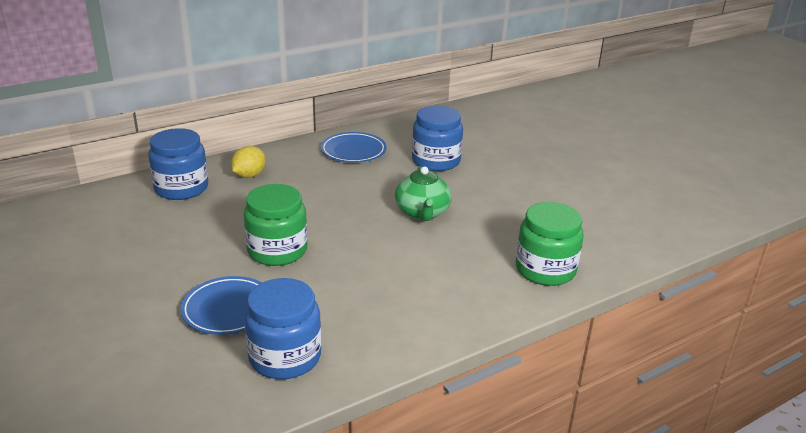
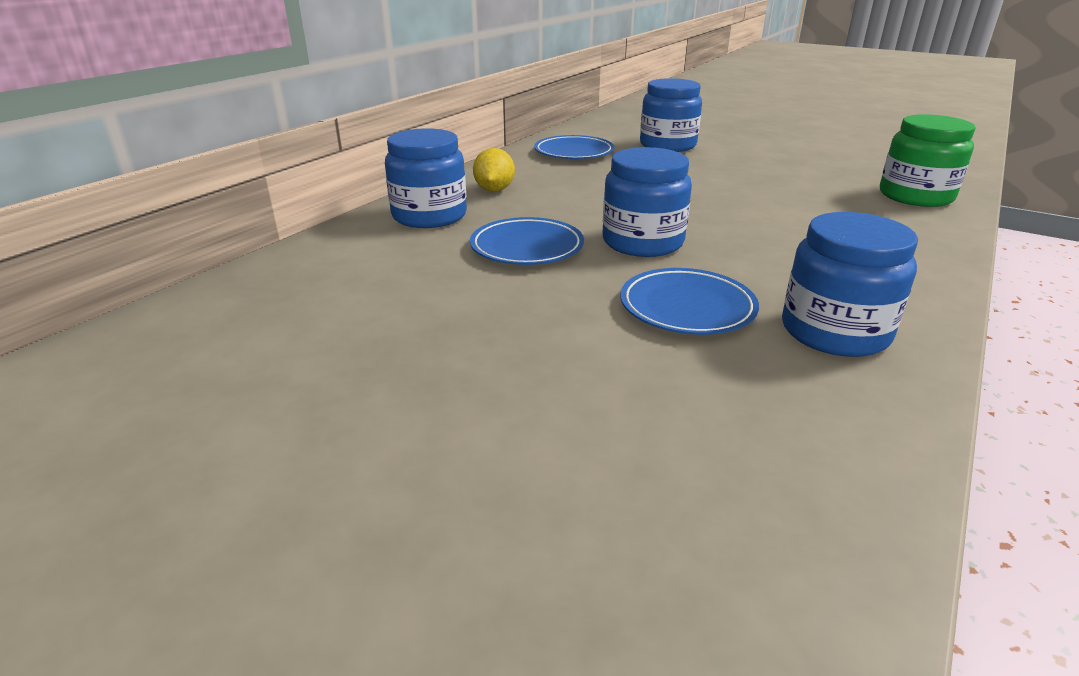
camera: 25 degrees left, 0 degrees up
(203, 233) = (527, 247): none -> blue plate
(277, 250) = (642, 242): green jar -> blue jar
(422, 213) = (729, 182): green teapot -> none

